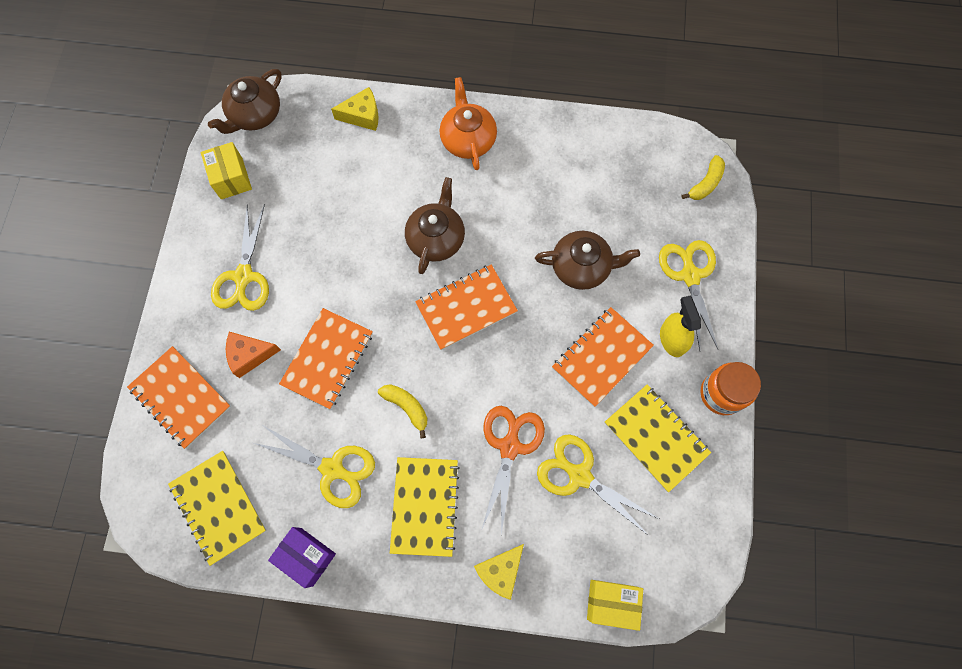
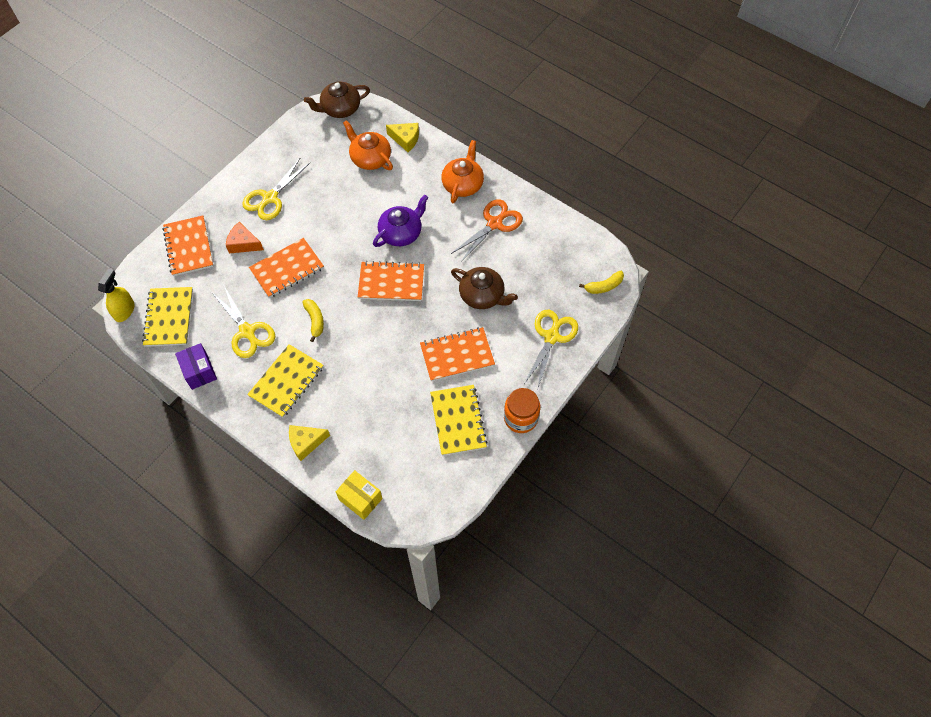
camera: 30 degrees right, 10 degrees down
(231, 178) = (301, 139): yellow box -> none
(335, 161) = (370, 158): none -> orange teapot
(436, 238) = (401, 233): brown teapot -> purple teapot
(509, 447) = (361, 376): orange scissors -> orange scissors (494, 223)
(580, 475) = (393, 416): yellow scissors -> none
(672, 339) = (511, 369): yellow spray bottle -> yellow spray bottle (124, 311)

